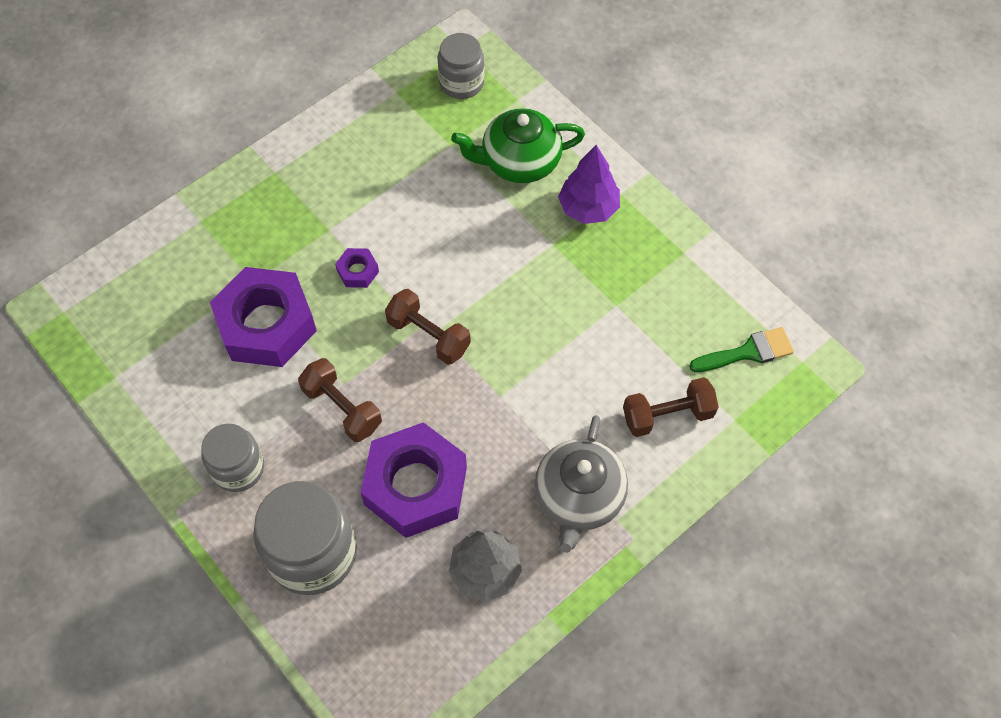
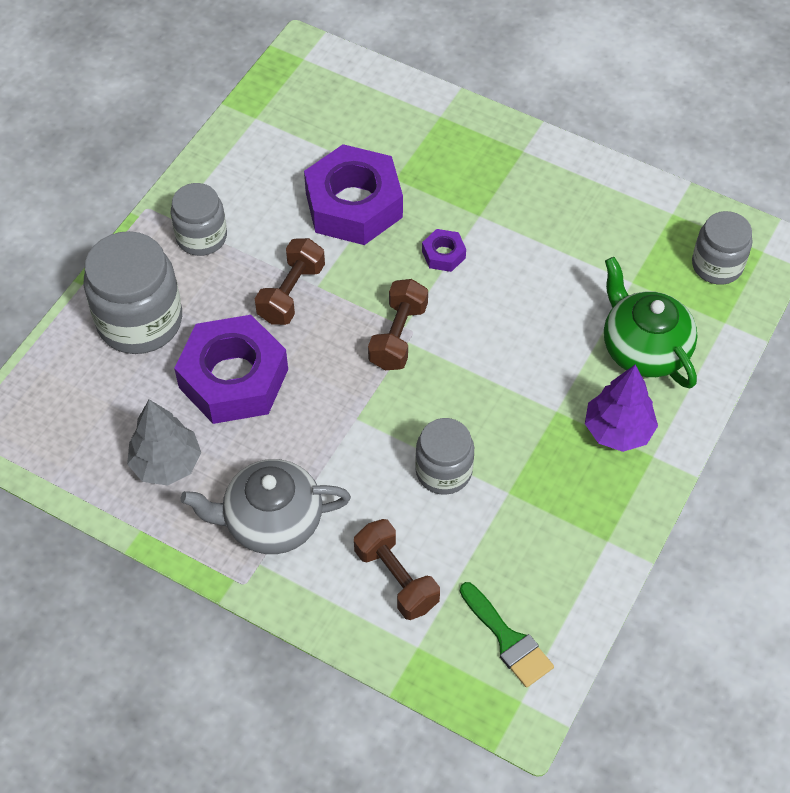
camera: 70 degrees right, 5 degrees down
(579, 346) = (443, 471): none -> grey jar

